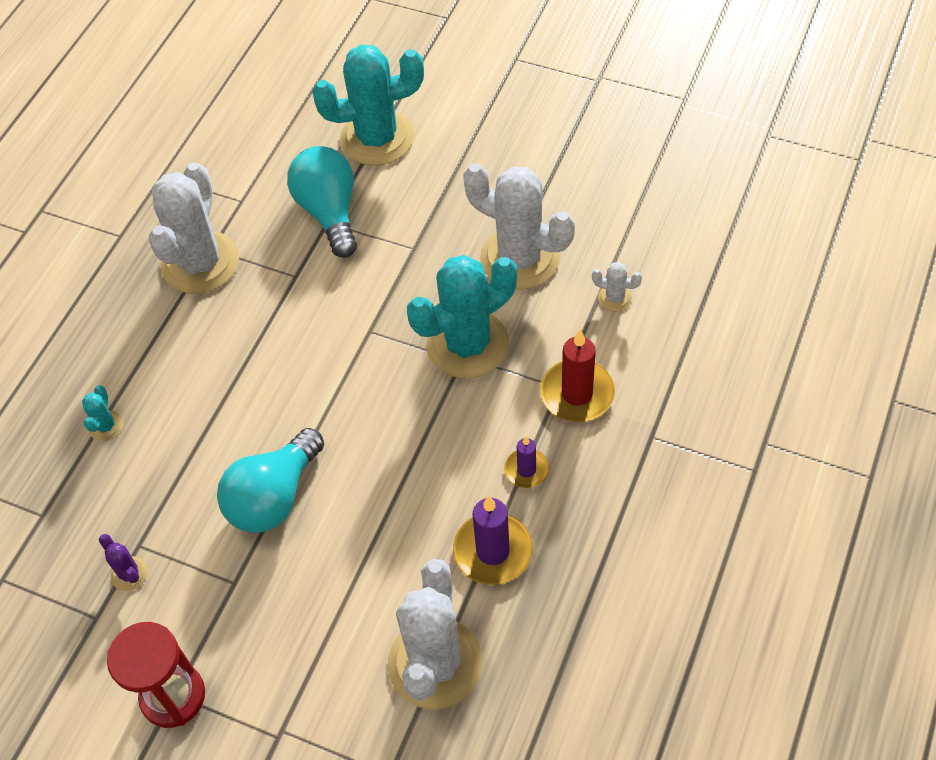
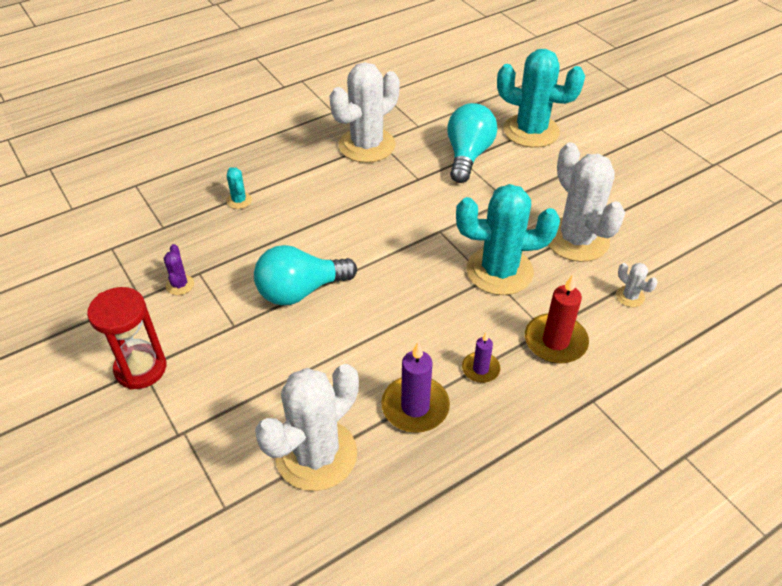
camera: 30 degrees right, 10 degrees down
(106, 426) = (239, 200): turquoise cactus -> turquoise cactus turned 60 degrees counterclockwise

